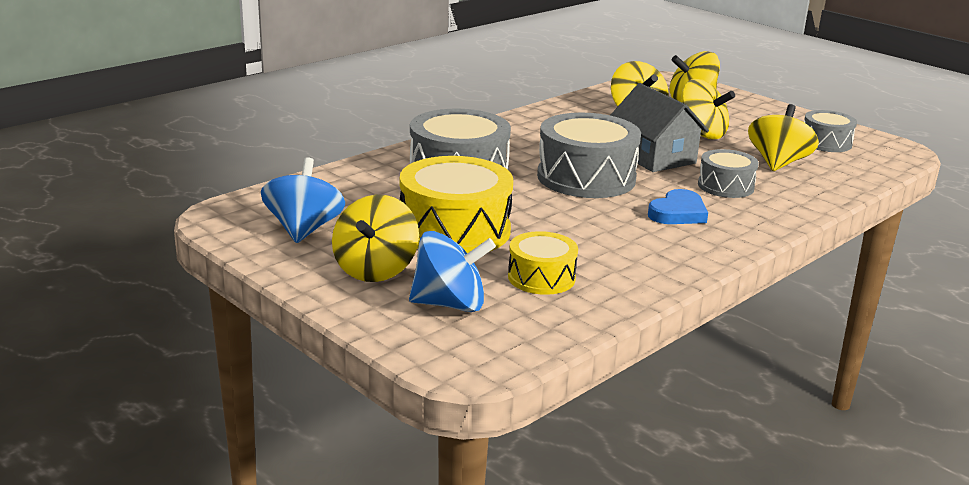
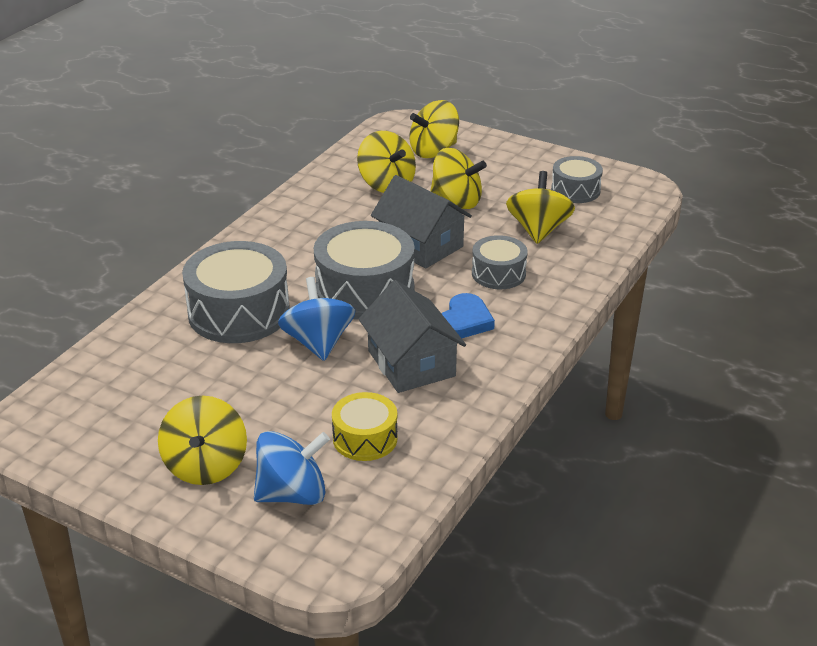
camera: 15 degrees left, 10 degrees up
(304, 230) = (114, 428): blue spinning top -> blue spinning top (318, 343)
(455, 230) = (263, 394): yellow drum -> none
(611, 233) = (411, 363): none -> grey house

